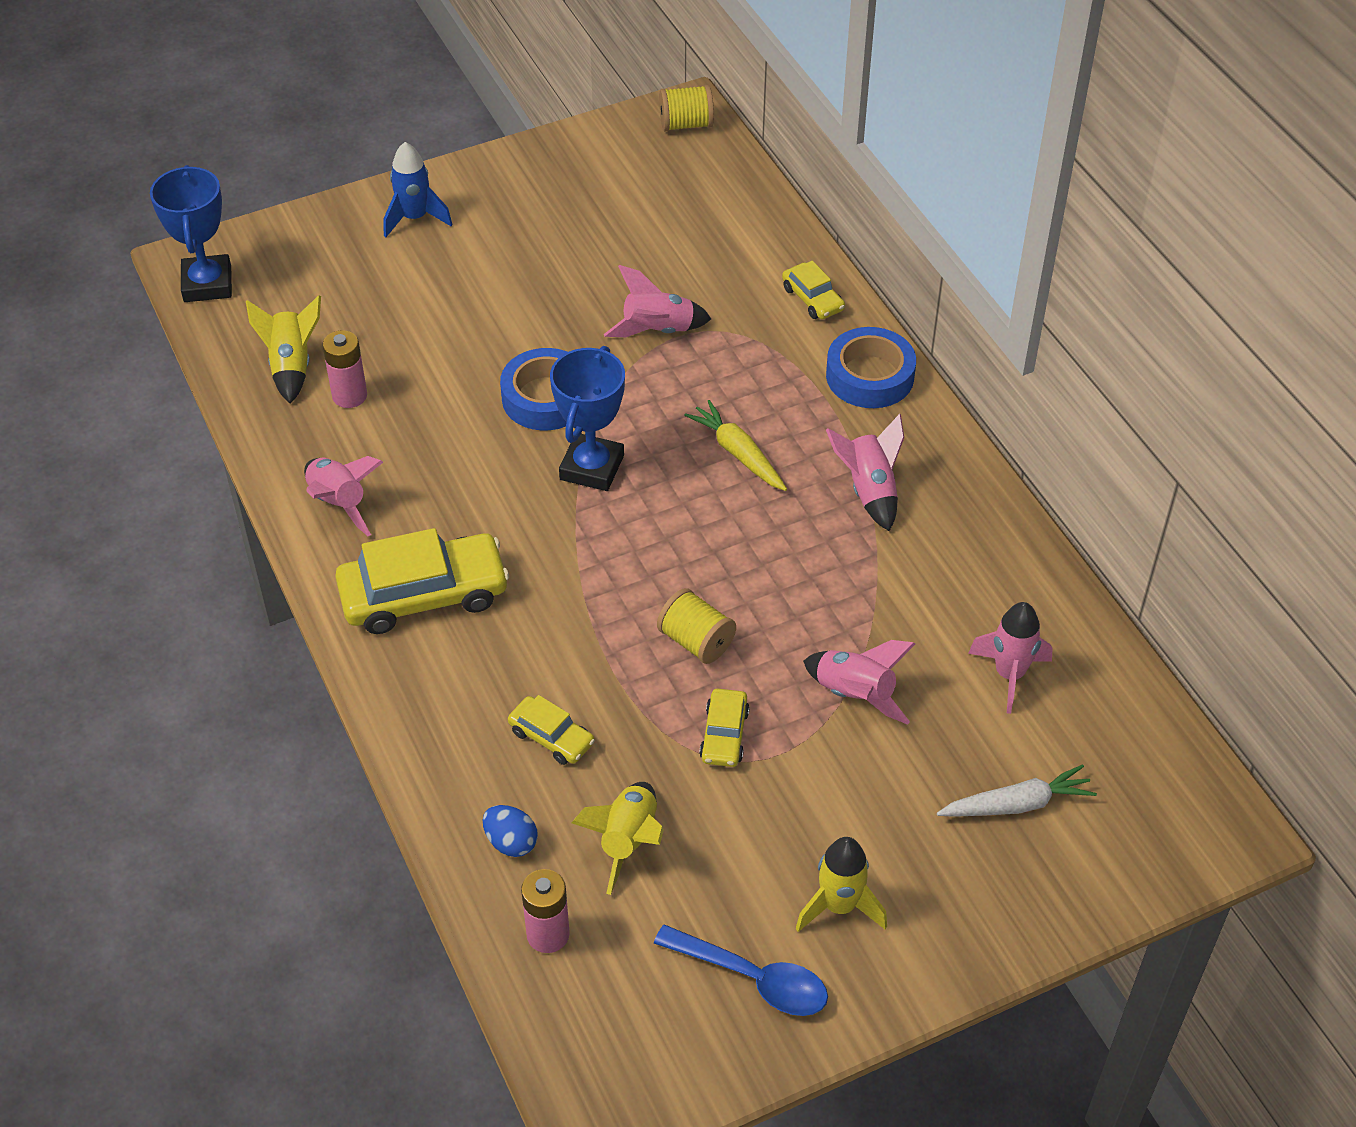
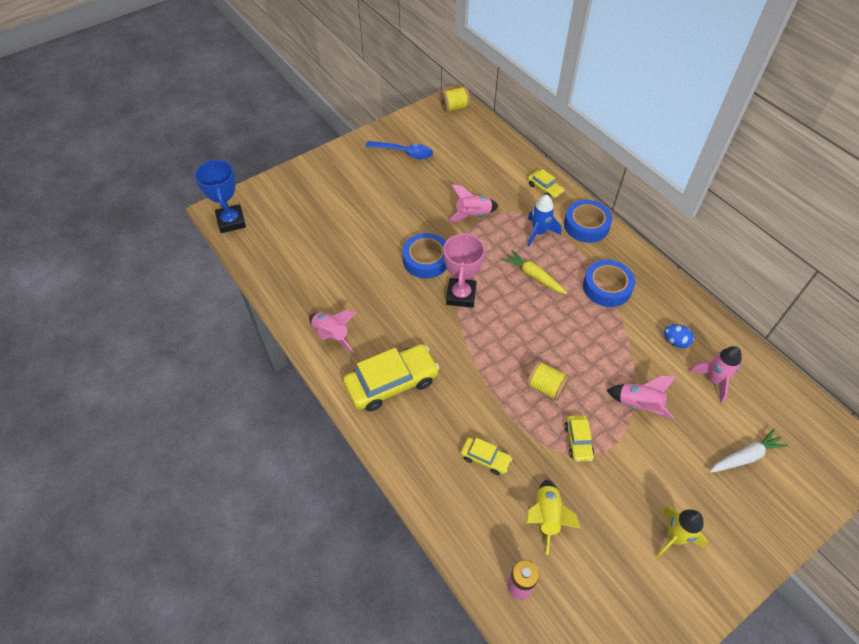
camera: 10 degrees left, 5 degrees up
(292, 366) = (287, 261): yellow rocket -> none
(349, 396) = (322, 273): pink battery -> none
(415, 218) = (332, 172): blue rocket -> blue rocket (539, 233)
(511, 842) = (481, 529): blue egg -> blue egg (675, 341)
(592, 467) = (461, 295): blue trophy -> pink trophy
(753, 978) = (642, 593): blue spoon -> blue spoon (404, 152)
(869, 490) = (607, 287): pink rocket -> blue tape

